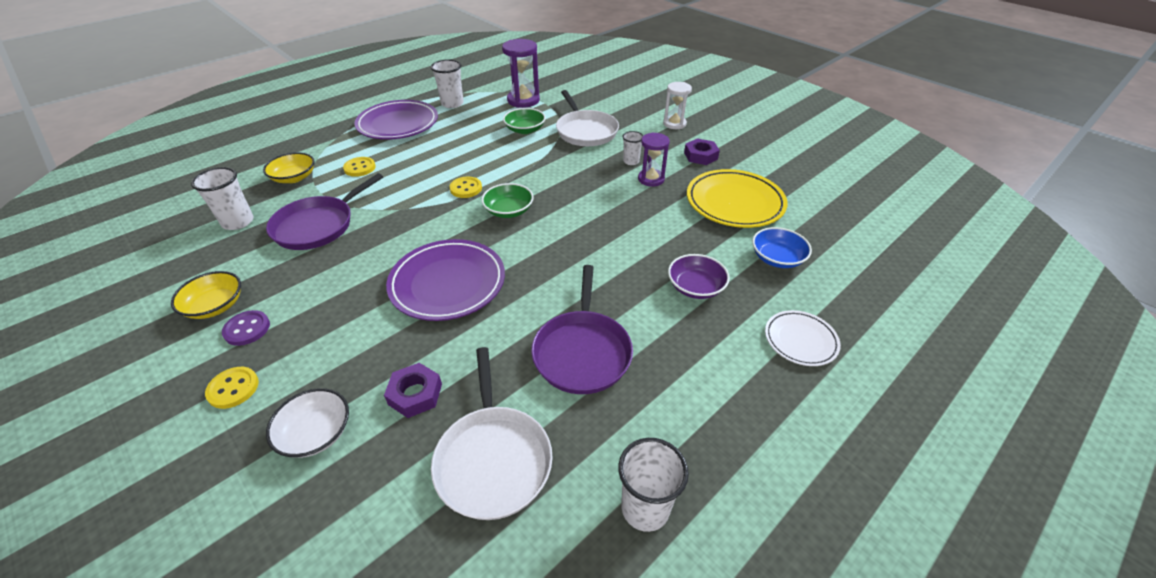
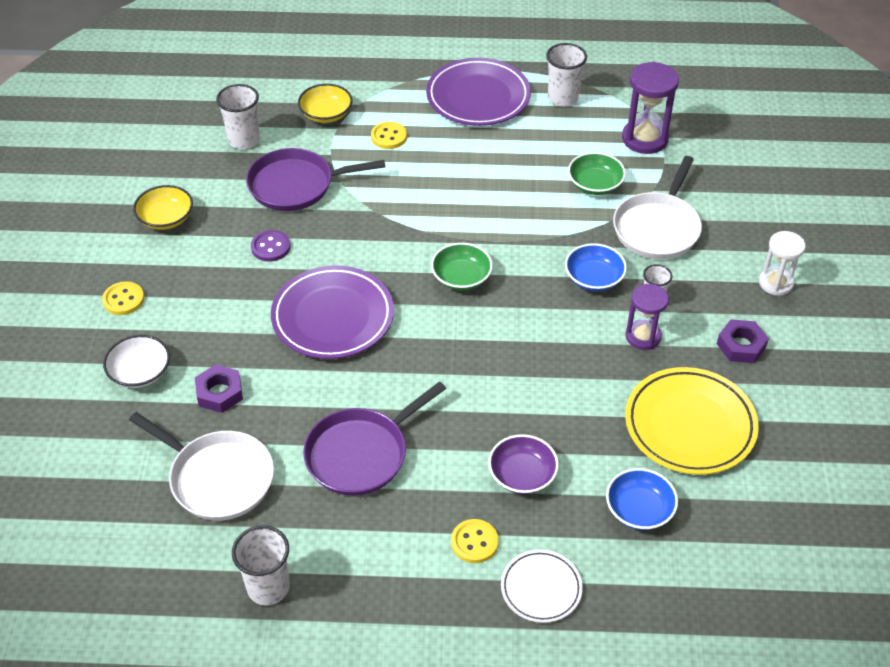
camera: 45 degrees right, 5 degrees up
(247, 329) = (168, 255): purple button -> purple button (270, 247)
(466, 188) = (453, 225): yellow button -> yellow button (474, 542)
(493, 459) = (218, 478): white pan -> white pan turned 90 degrees counterclockwise
(586, 169) = (594, 278): none -> blue bowl

